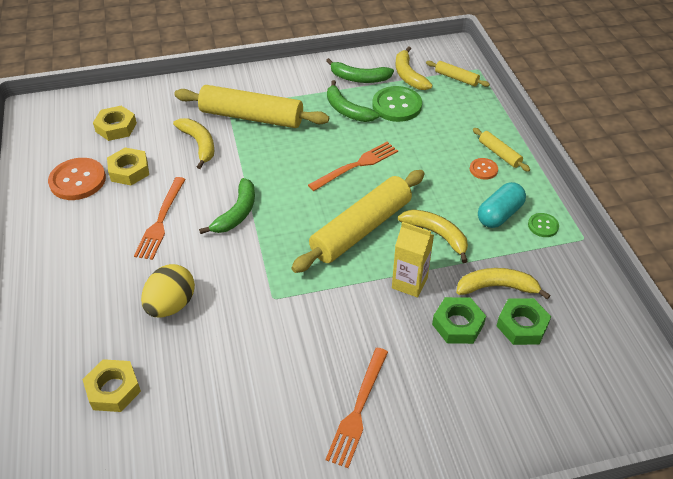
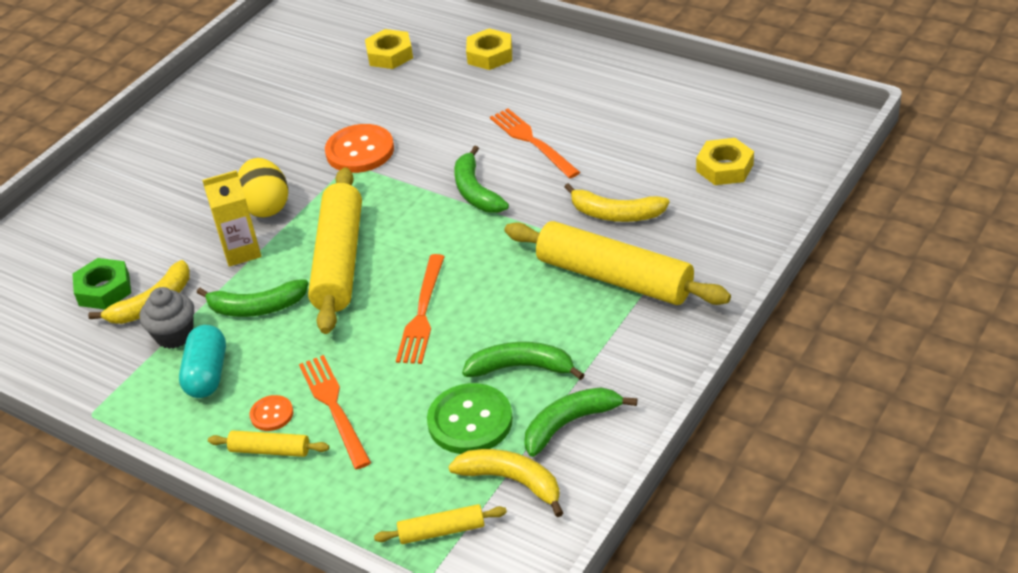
camera: 140 degrees right, 5 degrees down
(78, 180) = (661, 113): orange button -> orange button (360, 151)
(129, 170) = (634, 149): yellow nut -> yellow nut (490, 55)
(171, 305) = (425, 109): yellow egg -> yellow egg (266, 206)
(252, 117) = (614, 278): yellow rolling pin -> yellow rolling pin turned 60 degrees clockwise
(358, 409) = (197, 154): orange fork -> orange fork (334, 407)
(437, 235) = (256, 307): yellow banana -> green banana
(458, 324) = (165, 252): green nut -> none
(499, 253) = (174, 335): none -> grey cupcake
(543, 226) = (147, 396): green button -> none

